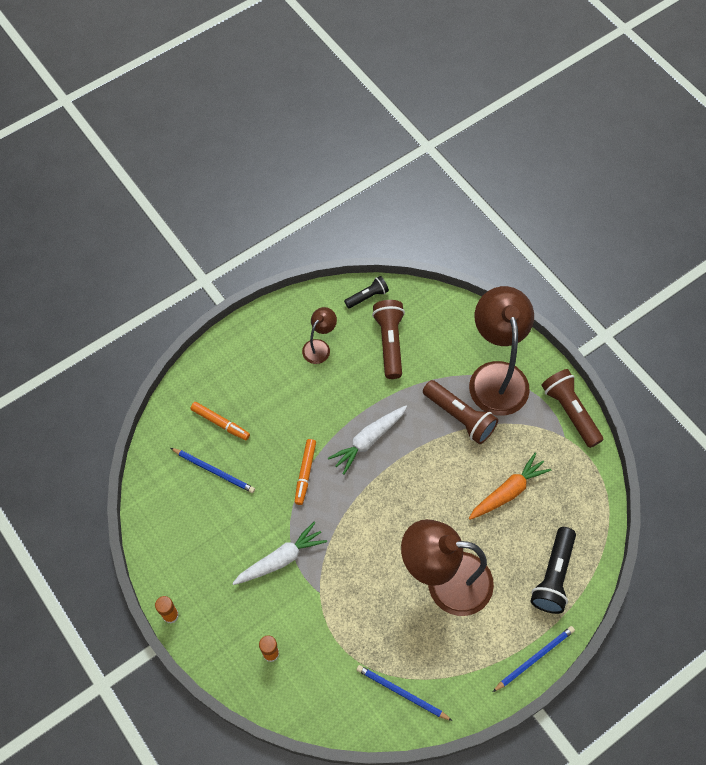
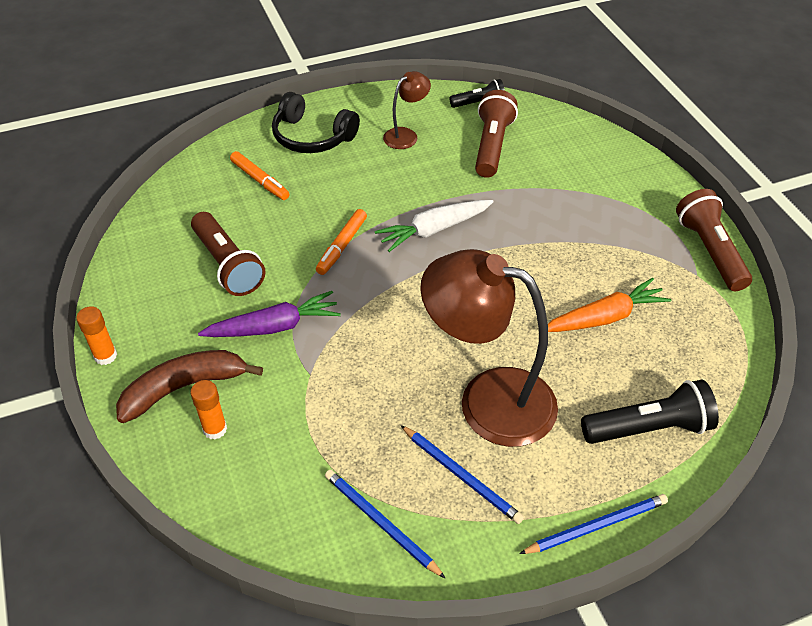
camera: 15 degrees right, 15 degrees down
(214, 471) = (231, 223): blue pencil -> blue pencil (461, 476)
(237, 626) = (184, 387): none -> brown banana
(245, 366) = (312, 137): none -> black headphones
(281, 559) = (274, 327): white carrot -> purple carrot
(460, 417) = (560, 229): brown flashlight -> brown flashlight (228, 265)
(496, 376) = (618, 199): brown lamp -> none
(553, 576) = (649, 428): black flashlight -> black flashlight turned 135 degrees counterclockwise

